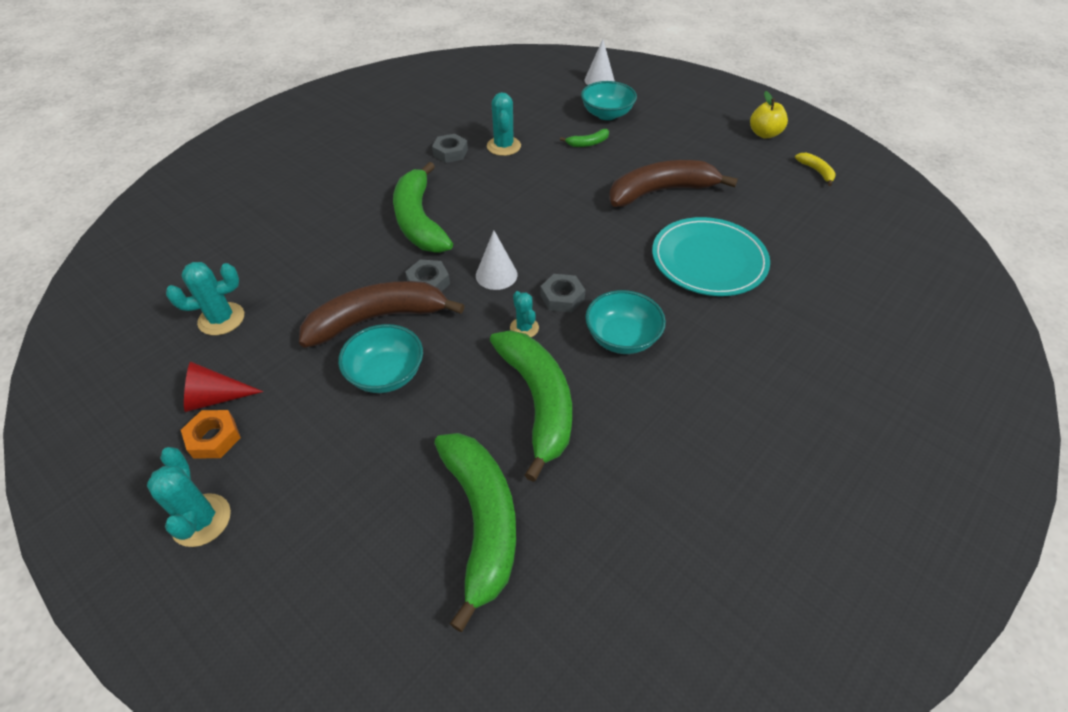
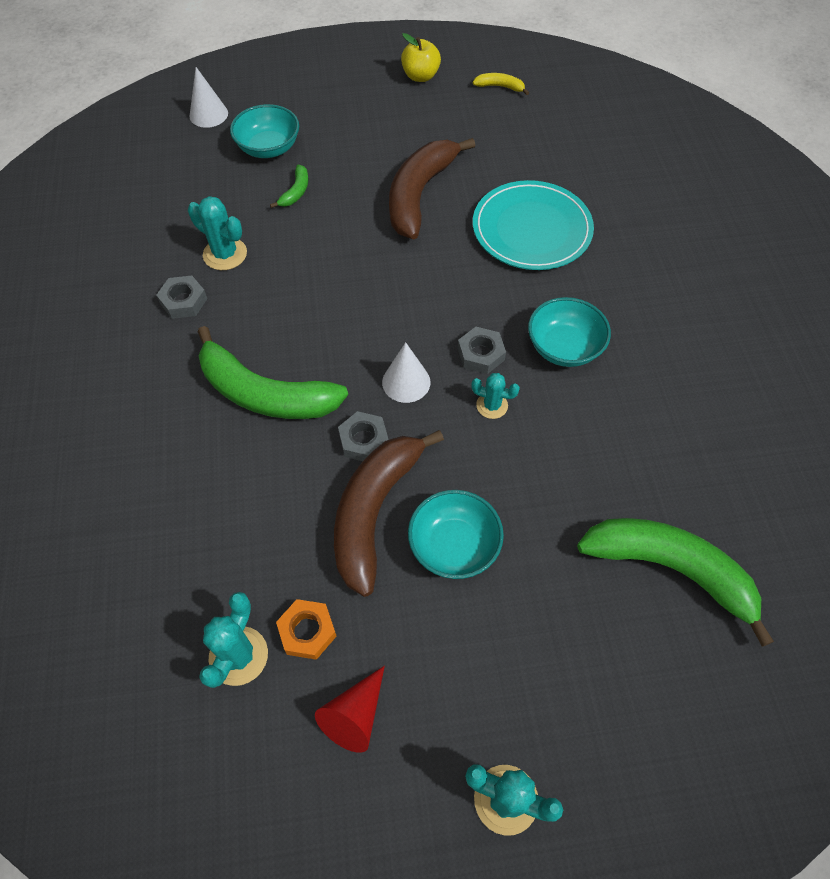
camera: 50 degrees left, 10 degrees up
(214, 438) = (409, 742): orange nut -> orange nut (307, 631)
(537, 401) = (582, 451): green banana -> none

